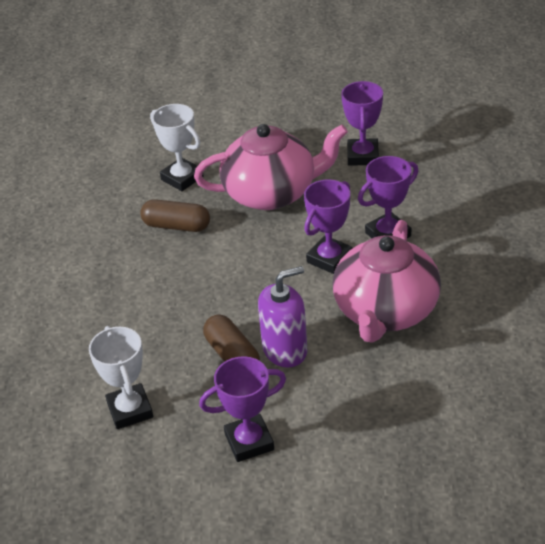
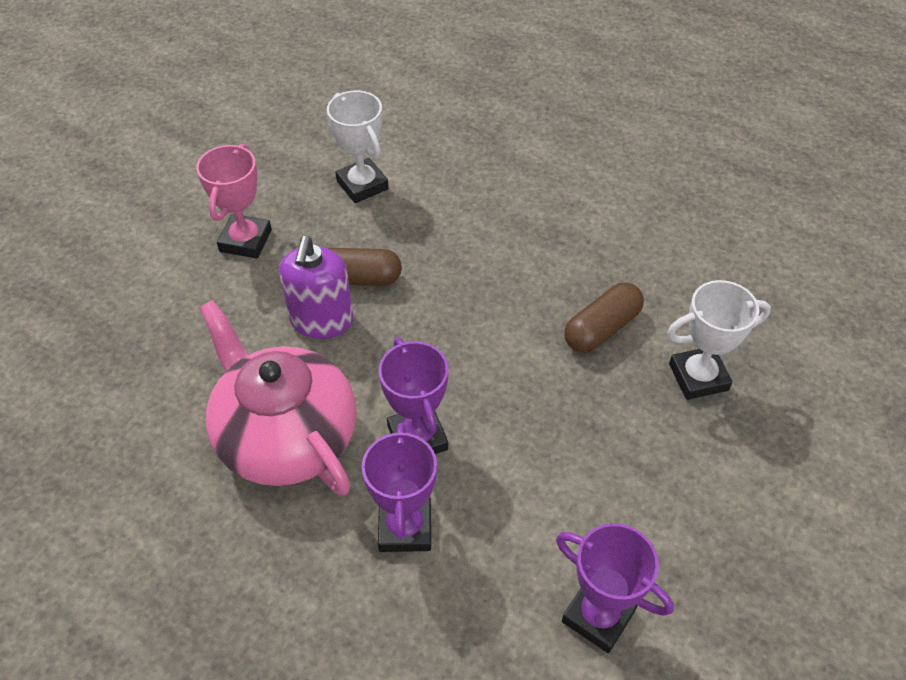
camera: 120 degrees right, 10 degrees up
(130, 410) = (362, 185): white trophy -> white trophy turned 45 degrees clockwise
(249, 442) = (245, 241): purple trophy -> pink trophy
(271, 193) = (594, 452): pink teapot -> none

